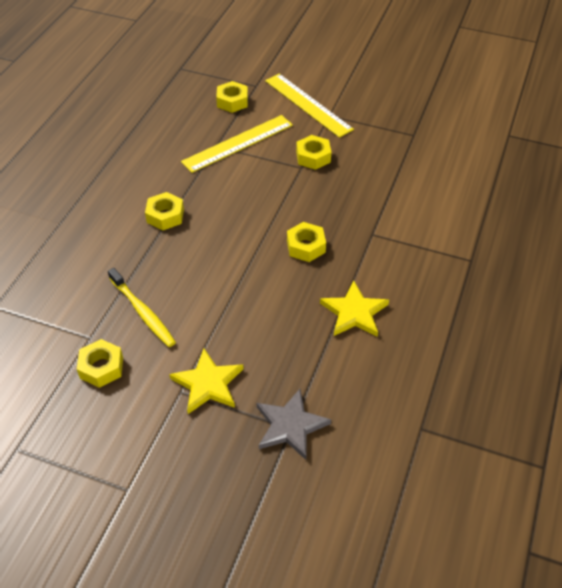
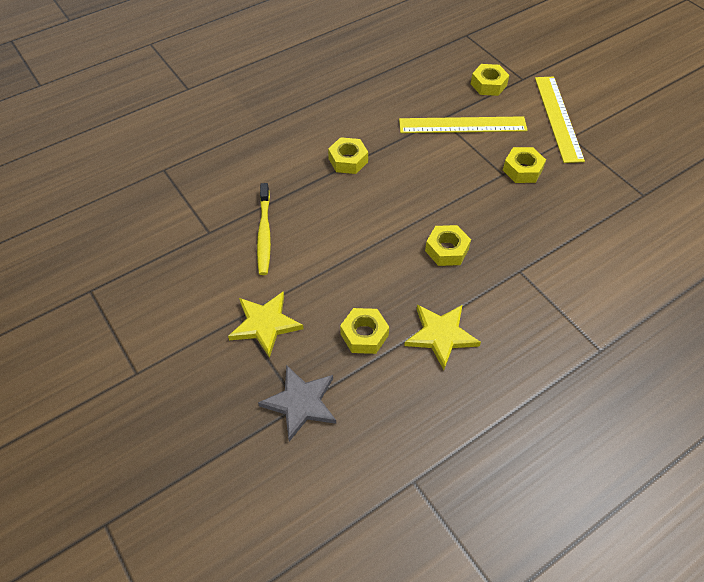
camera: 35 degrees right, 5 degrees up
(101, 367) = (197, 262): yellow nut -> yellow nut (364, 335)

